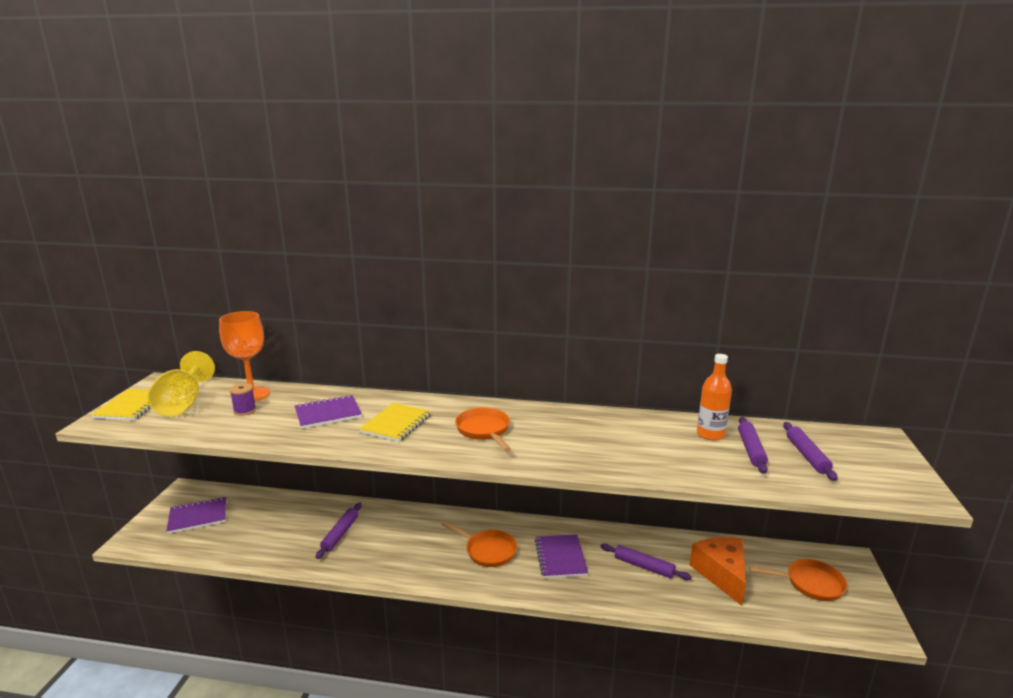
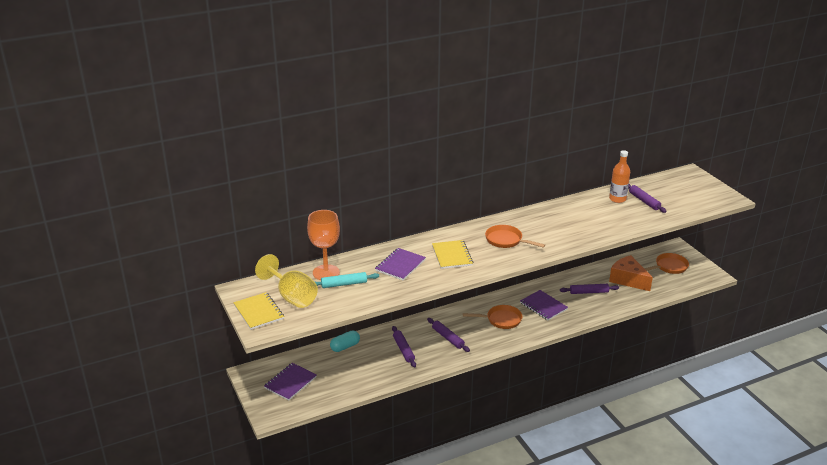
camera: 35 degrees left, 10 degrees up
(245, 411) = (344, 284): purple spool -> turquoise rolling pin
(294, 504) = (345, 347): none -> turquoise capsule
(806, 456) = (670, 195): purple rolling pin -> purple rolling pin (447, 338)

